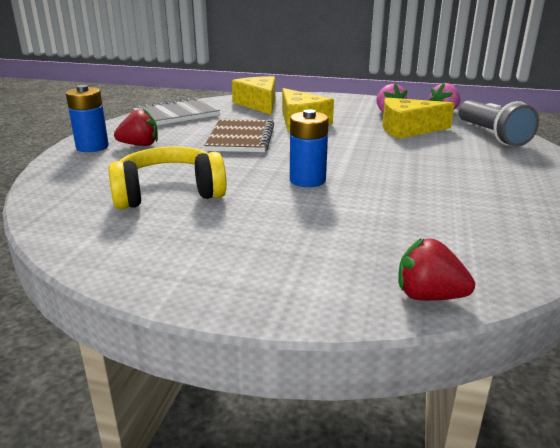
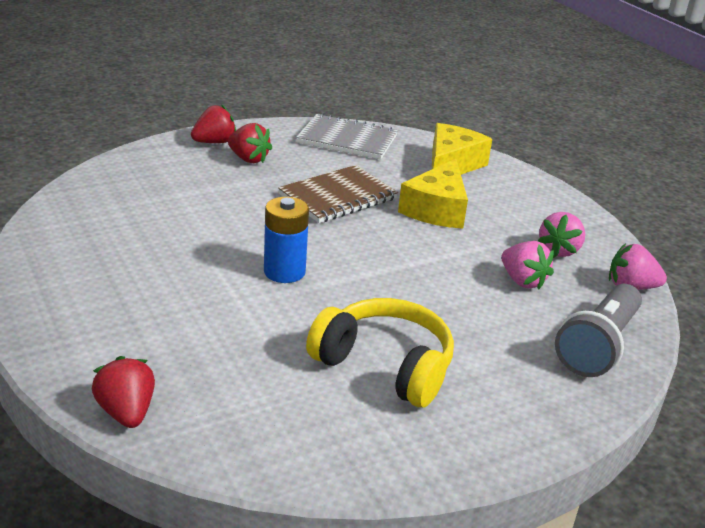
camera: 45 degrees right, 5 degrees up
(92, 147) = (214, 142): blue battery -> red strawberry
(168, 193) = (170, 218): yellow headphones -> yellow headphones (384, 366)
(408, 129) = (522, 281): yellow cheese -> pink strawberry

